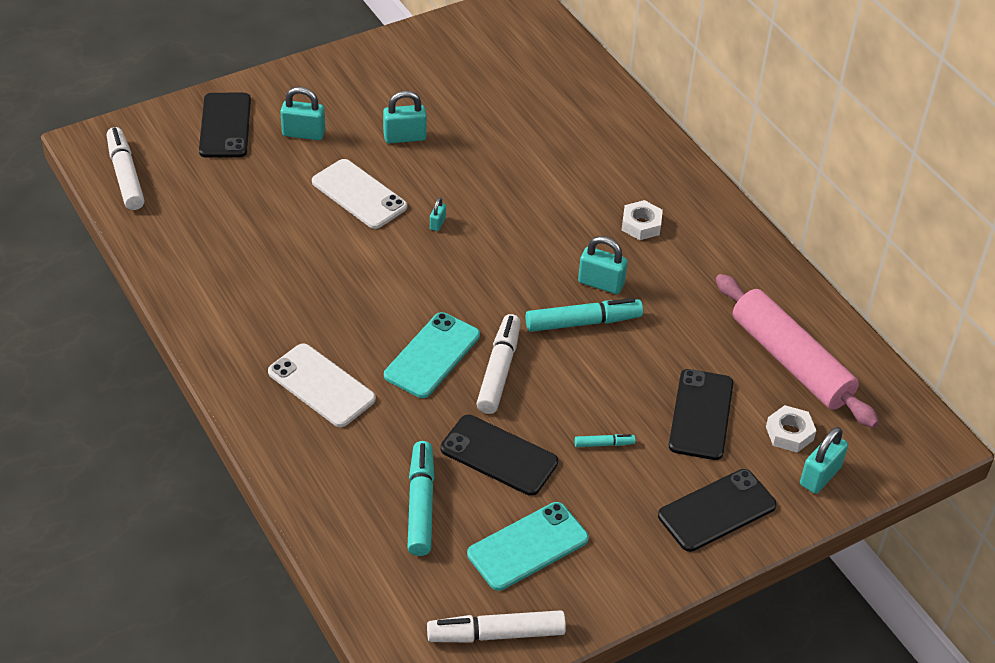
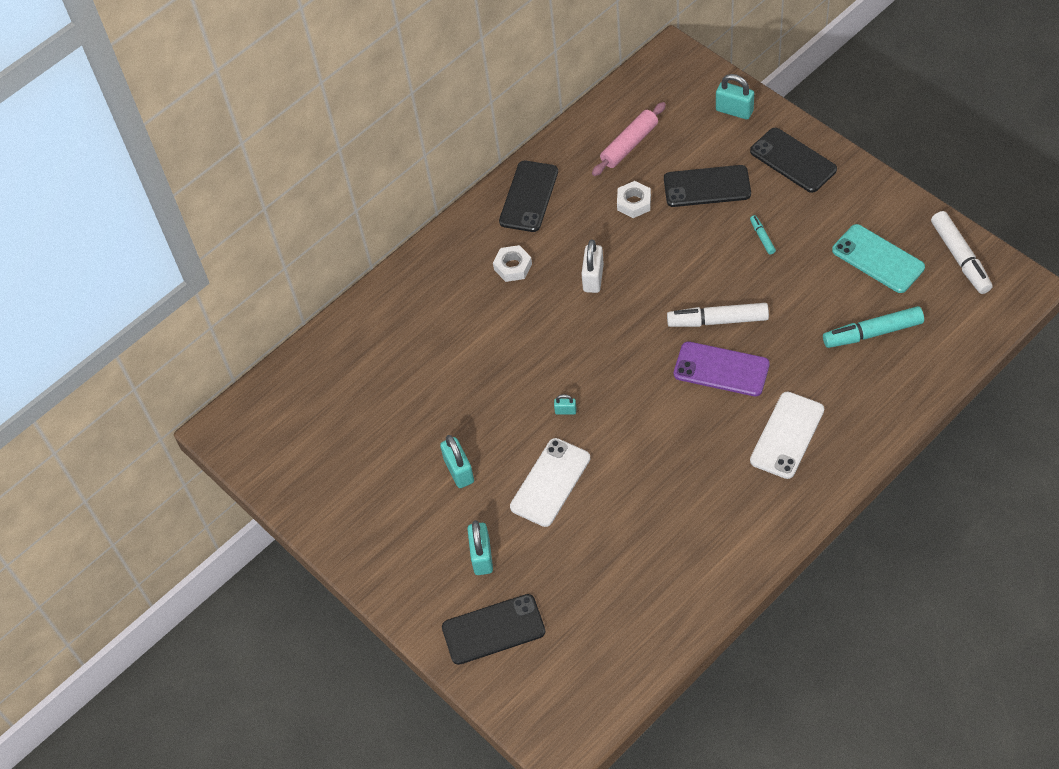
camera: 95 degrees left, 10 degrees up
(125, 175) = (596, 690): white marker -> none
(432, 355) = (721, 369): turquoise phone -> purple phone
(499, 455) = (803, 298): black phone -> black phone (529, 196)
(583, 322) = (642, 279): turquoise marker -> none
(601, 283) = (593, 278): turquoise padlock -> white padlock
(789, 433) = (702, 133): white nut -> white nut (634, 203)
(790, 361) = (629, 145): pink rolling pin -> pink rolling pin, size x0.62

